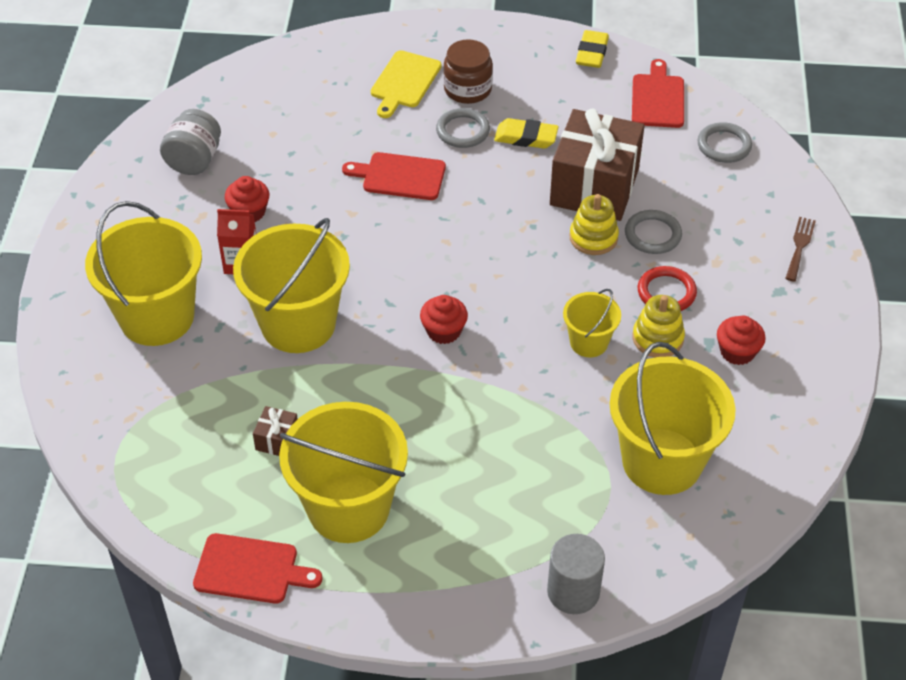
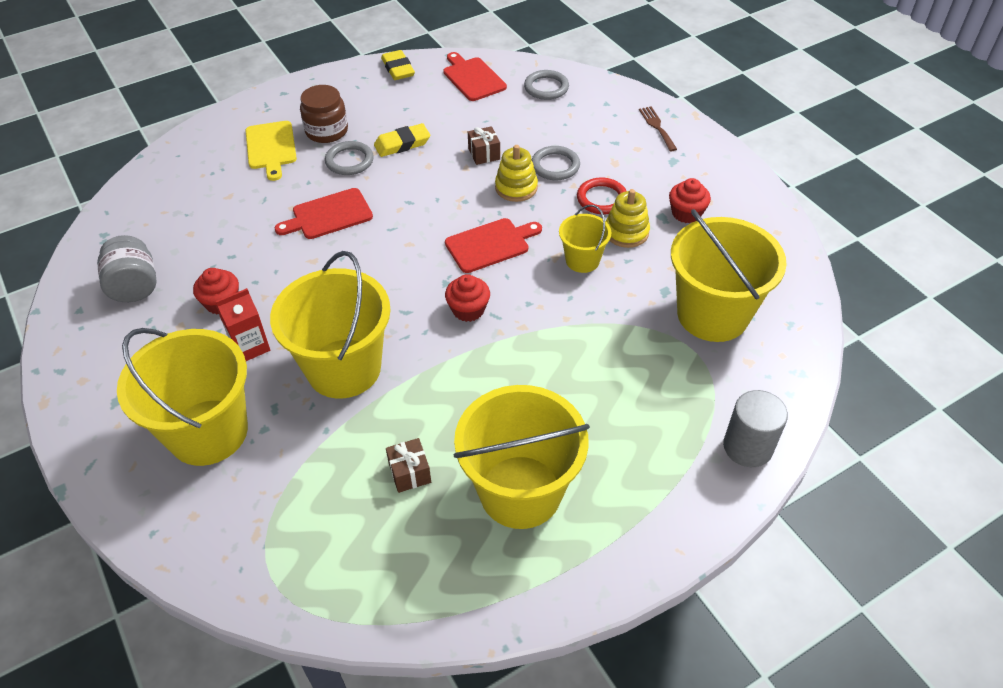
camera: 35 degrees left, 0 degrees up
(251, 570) = (486, 599): red cutting board -> red cutting board (490, 244)
(594, 187) = (484, 154): brown gift -> brown gift, size x0.40

